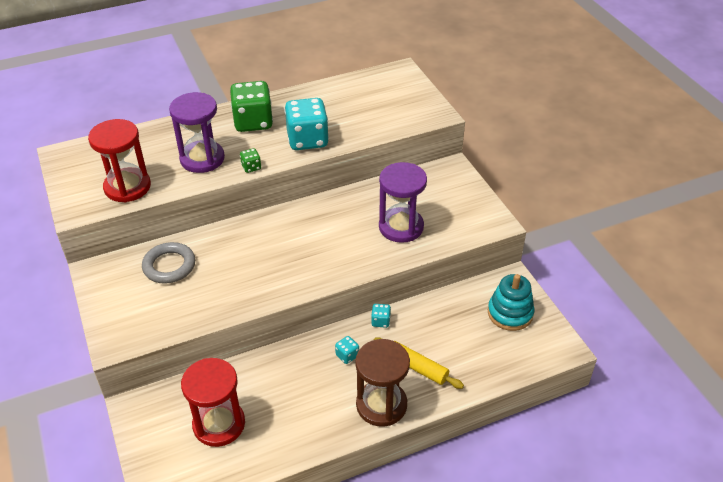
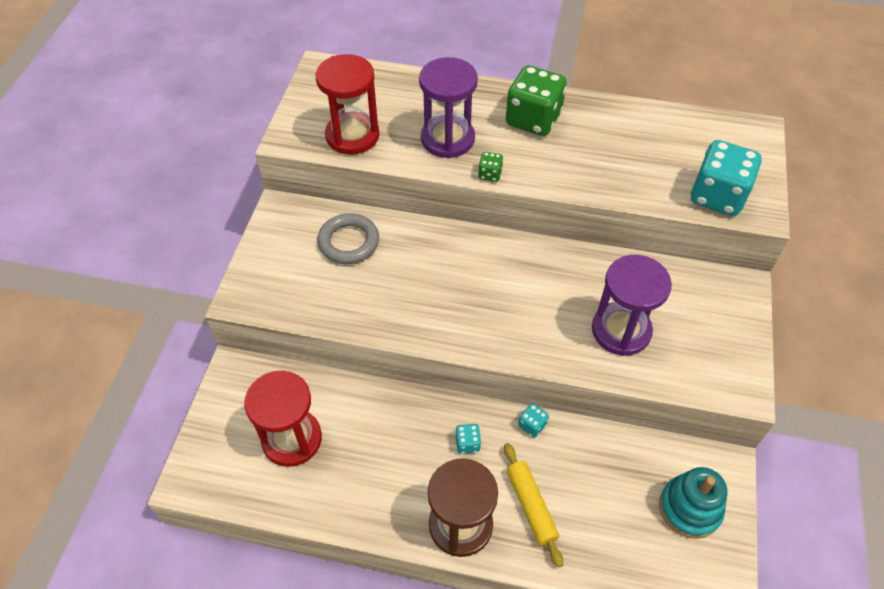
camera: 35 degrees right, 10 degrees up
(307, 140) = (576, 170): turquoise dice -> turquoise dice (717, 196)

